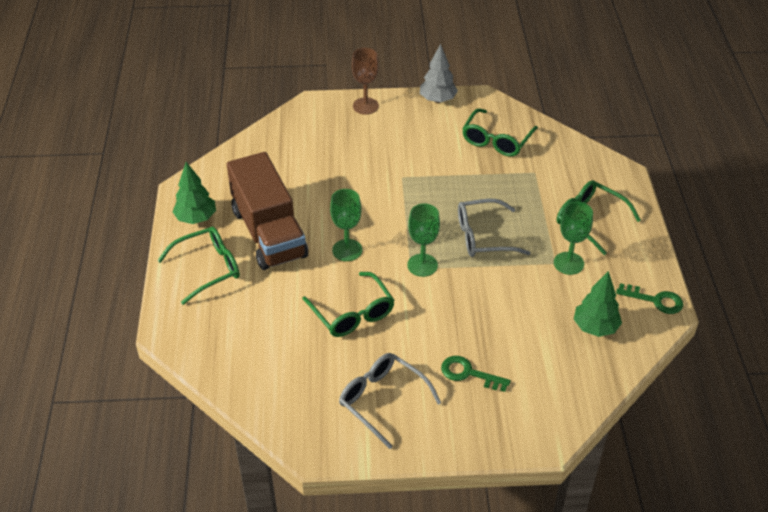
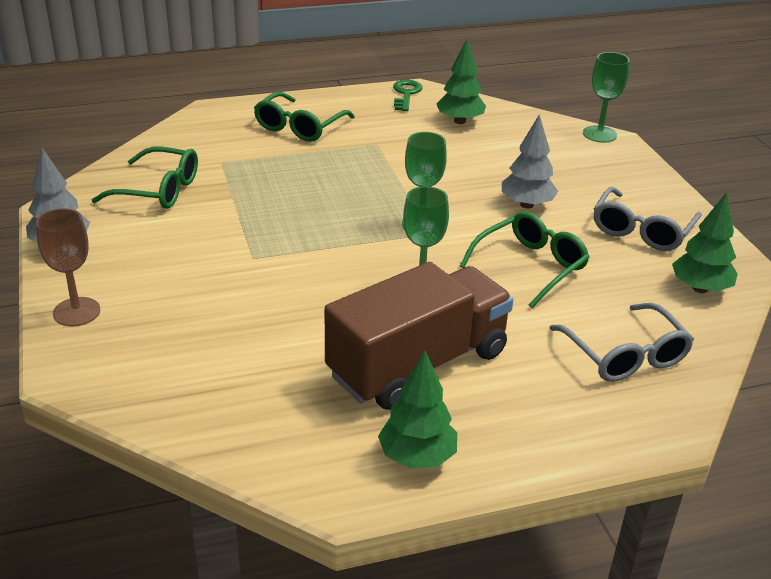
camera: 105 degrees left, 10 degrees down
(208, 268) = (523, 414): green glasses -> none
(294, 408) = (700, 288): none -> green tree
(438, 335) = (526, 205): none -> grey tree
(468, 373) = (567, 183): green key -> none
(483, 237) = (353, 188): grey glasses -> grey glasses (625, 355)
(568, 263) = (374, 136): green goblet -> green goblet (599, 134)

